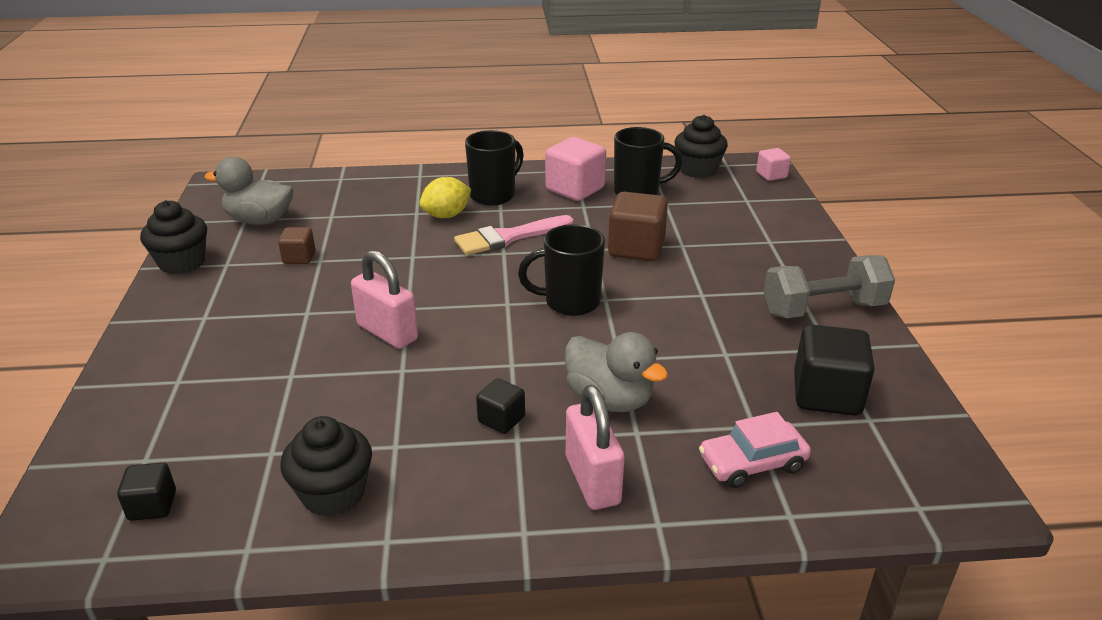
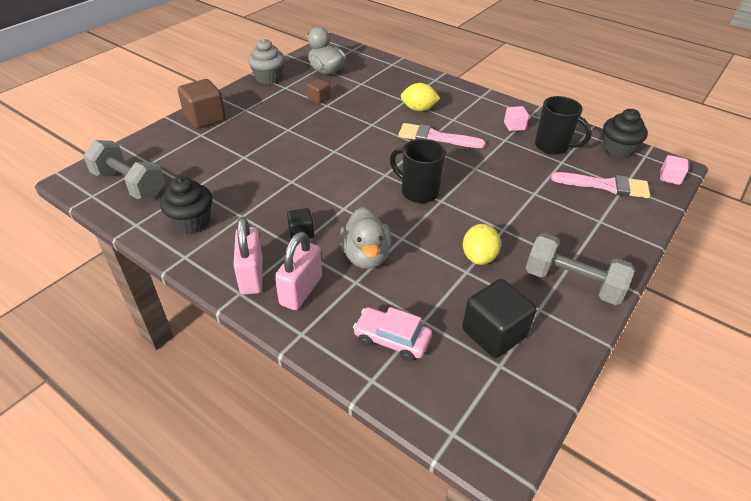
camera: 40 degrees right, 10 degrees up
(152, 505) = (129, 184): black cube -> grey dumbbell
(182, 263) = (268, 78): black cupcake -> grey cupcake
(387, 332) = (309, 158): pink padlock -> pink padlock (251, 276)
(494, 195) = (460, 109): black mug -> none
(575, 189) = (514, 126): pink cube -> pink cube, size x0.55
(636, 248) = (501, 180): brown cube -> brown cube (205, 118)
(717, 333) = (478, 257): none -> yellow lemon
(732, 207) = (606, 186): none -> pink brush

